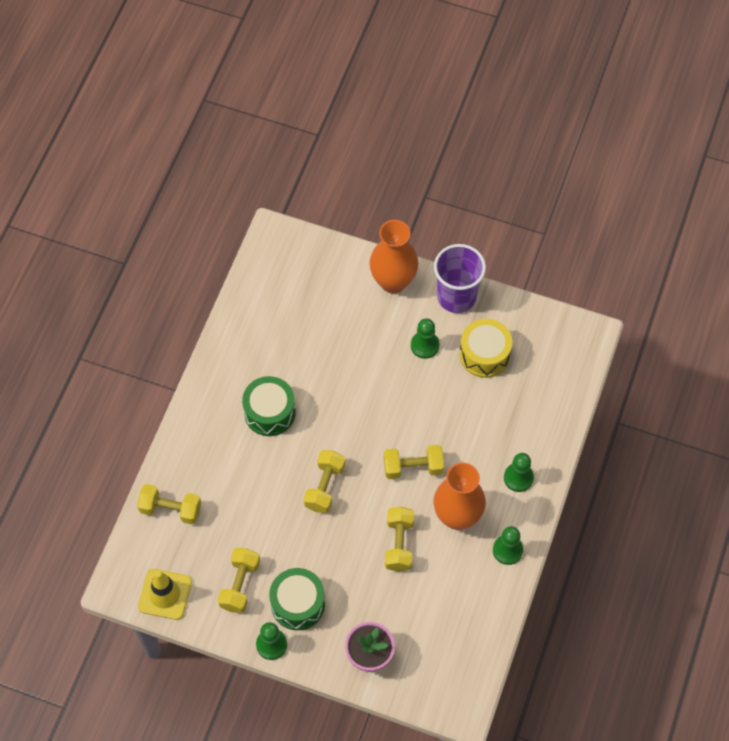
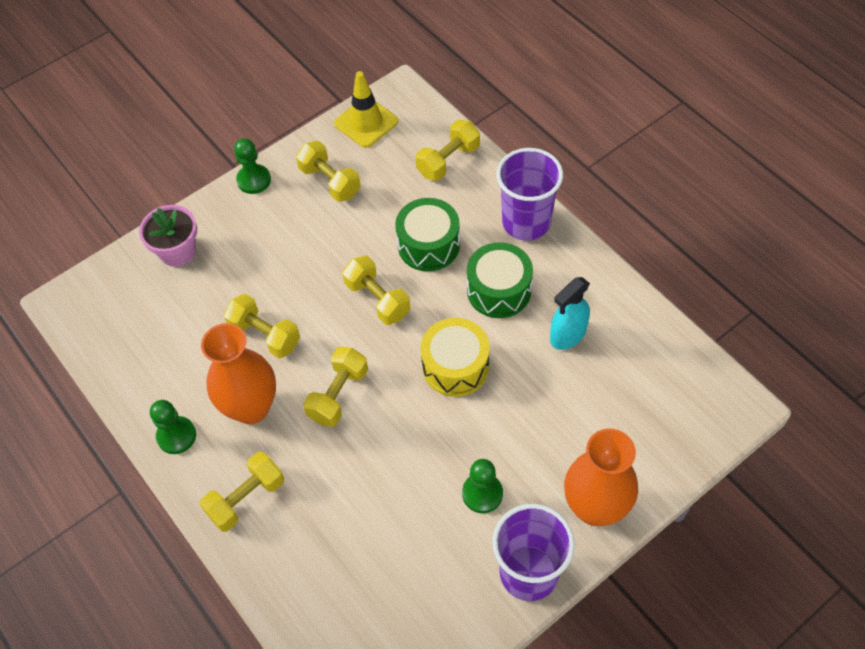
camera: 125 degrees right, 5 degrees down
(199, 424) = (526, 222): none -> purple cup
(280, 352) = (567, 335): none -> turquoise spray bottle
(298, 604) = (275, 218): green drum -> green drum (428, 245)
(484, 354) = (426, 557): yellow drum -> yellow drum (455, 366)
(518, 478) = (246, 498): green pawn -> yellow dumbbell

